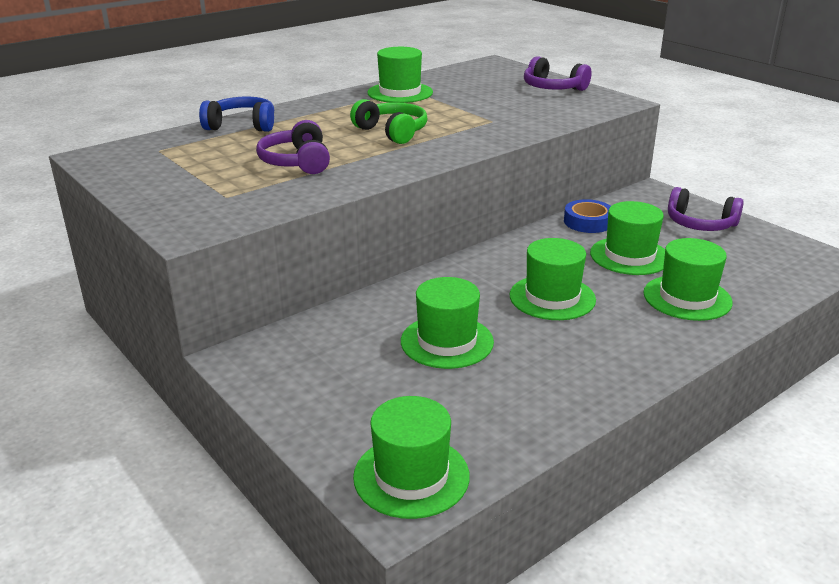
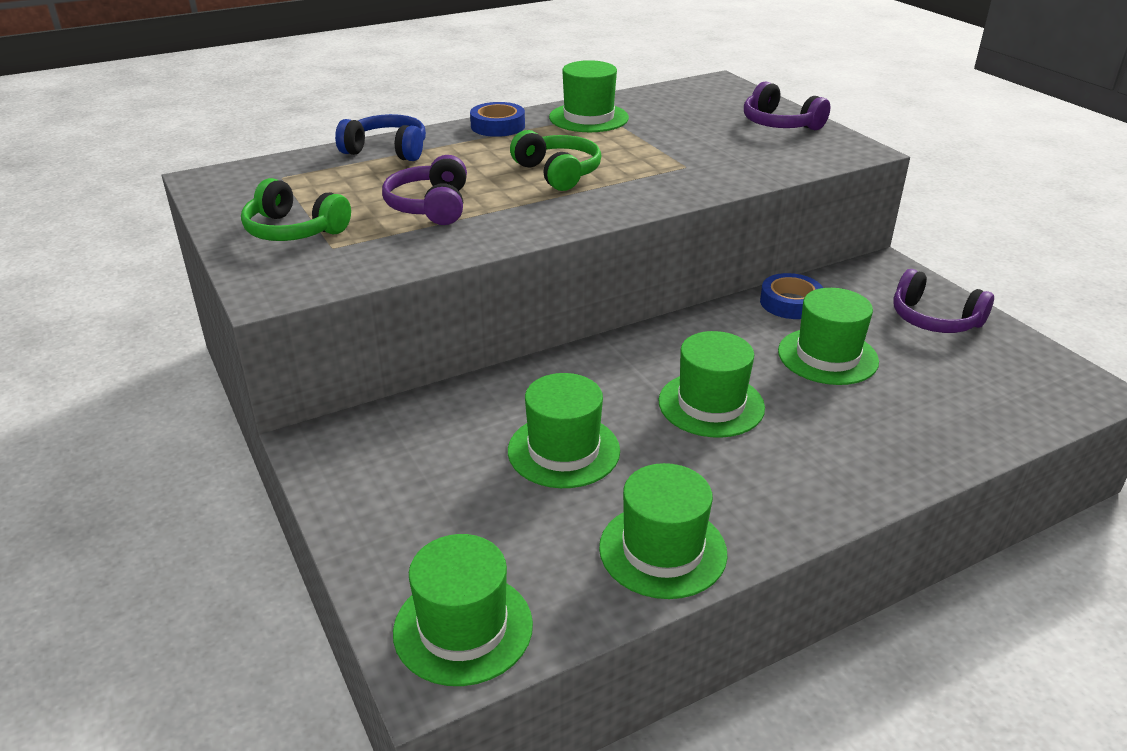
camera: 10 degrees right, 5 degrees up
(187, 187) = (294, 230): none -> green headphones
(327, 103) = (498, 126): none -> blue tape
(687, 298) = (882, 423): green hat -> green hat (662, 550)

